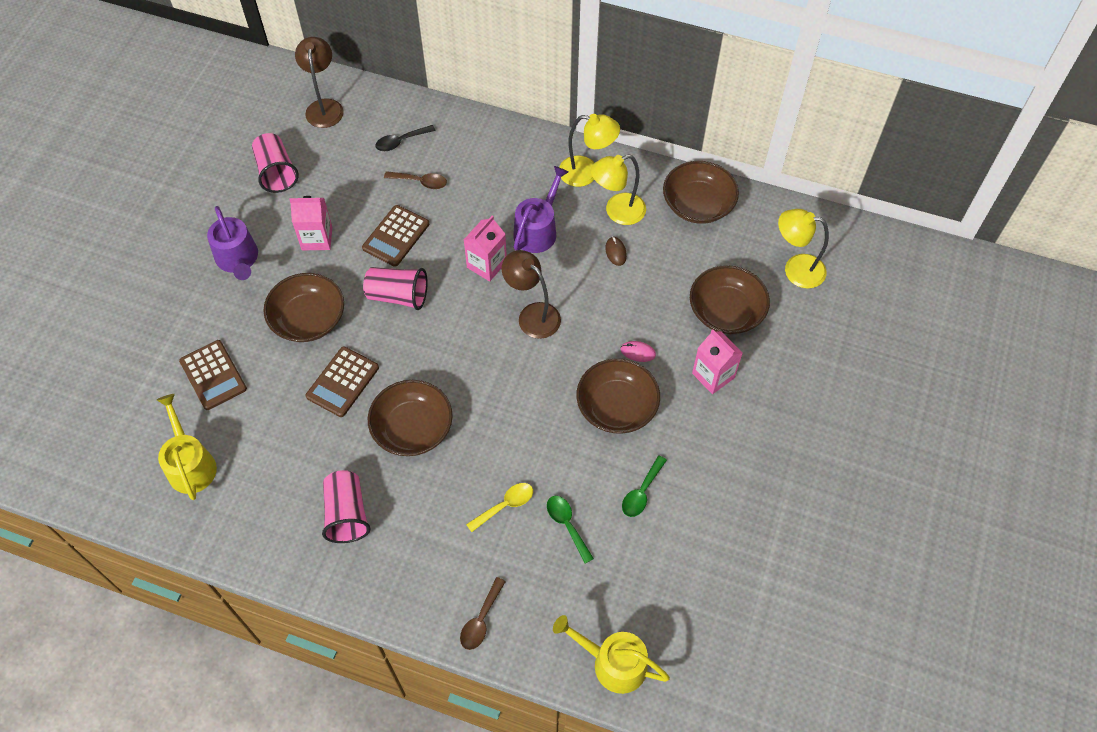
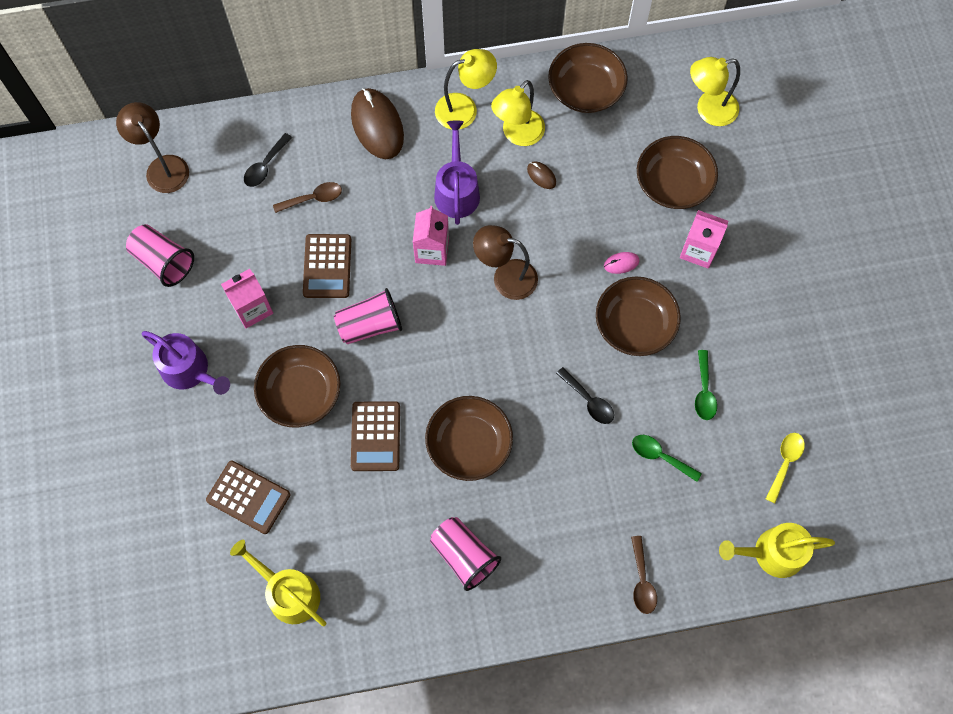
camera: 30 degrees left, 10 degrees up
(505, 505) = (597, 469): yellow spoon -> yellow spoon (785, 463)
(508, 153) = (377, 125): none -> brown mouse
(536, 447) = (588, 400): none -> black spoon

